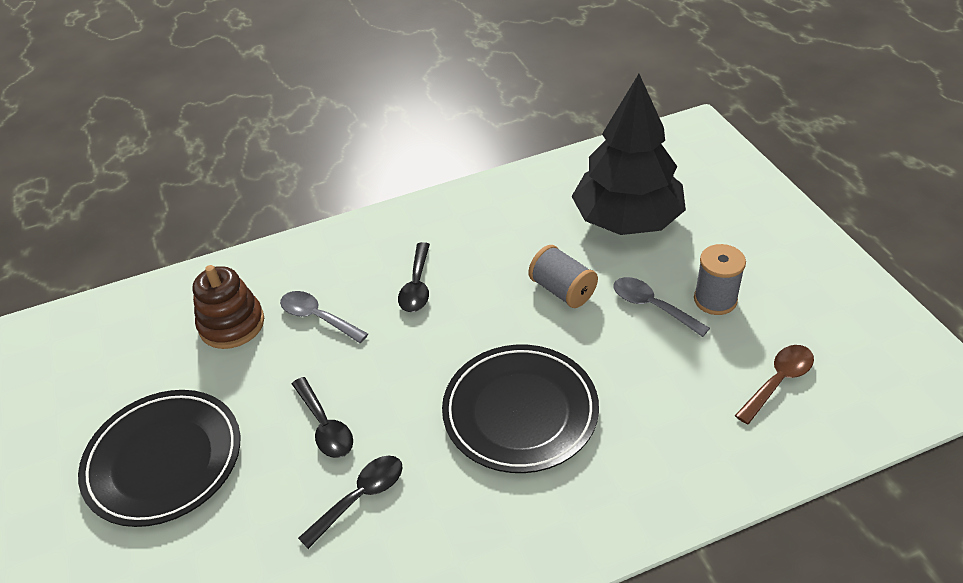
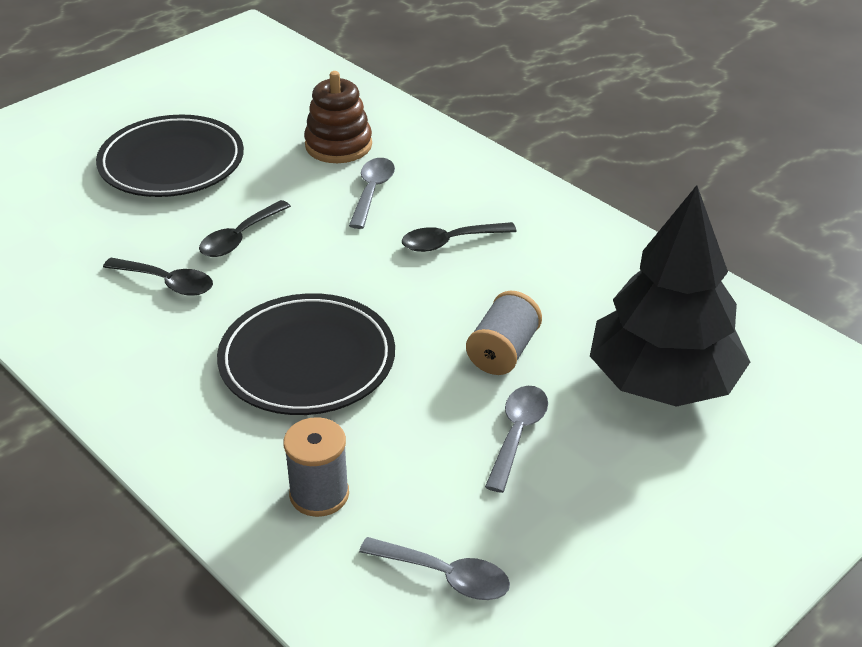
camera: 65 degrees right, 5 degrees down
(715, 300) = (561, 492): grey spool -> grey spool (319, 494)
(778, 381) = (445, 576): brown spoon -> grey spoon

